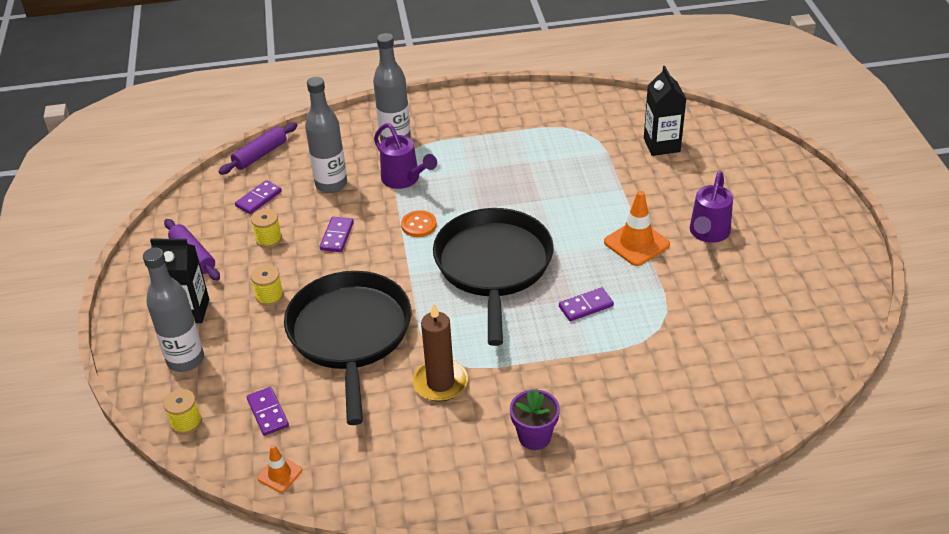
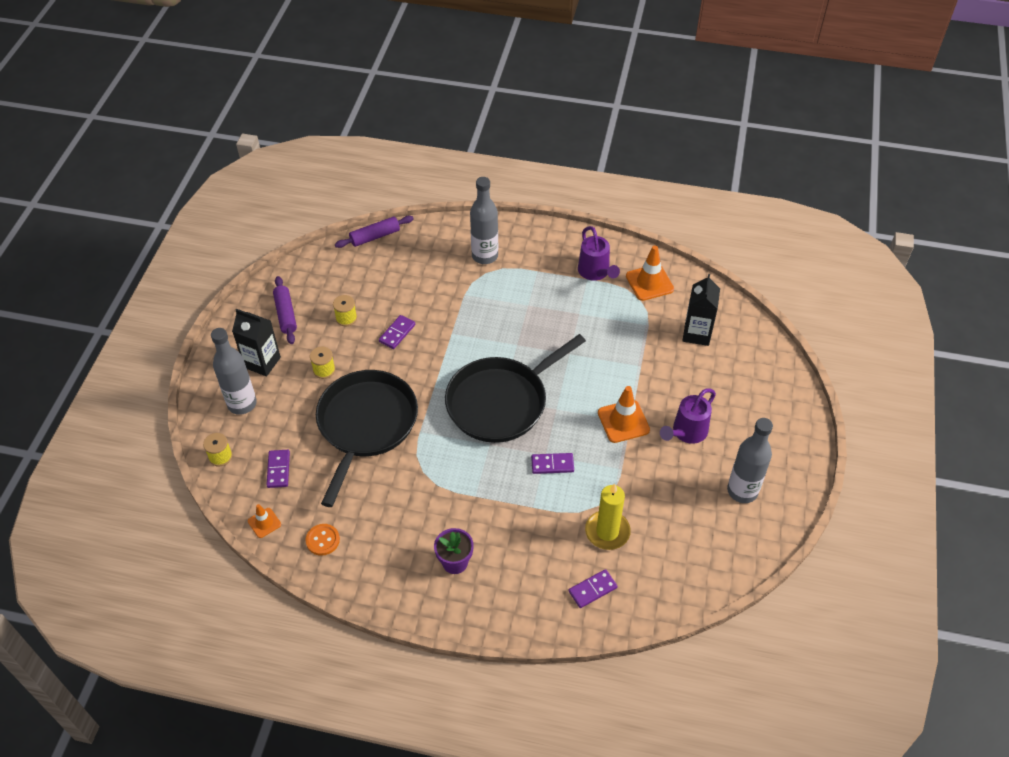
camera: 20 degrees right, 10 degrees up
(259, 199) = (355, 278): purple domino -> purple domino (592, 590)
(331, 184) = (415, 283): grey bottle -> grey bottle (742, 491)
(404, 179) = (472, 297): purple watering can -> purple watering can (595, 272)
(419, 225) = (463, 344): orange button -> orange button (322, 540)
(440, 383) = (410, 491): brown candle -> none
(493, 266) = (501, 402): black pan -> black pan turned 150 degrees counterclockwise
(585, 115) = (649, 283): none -> orange traffic cone
(685, 350) = (607, 531): none -> yellow candle

